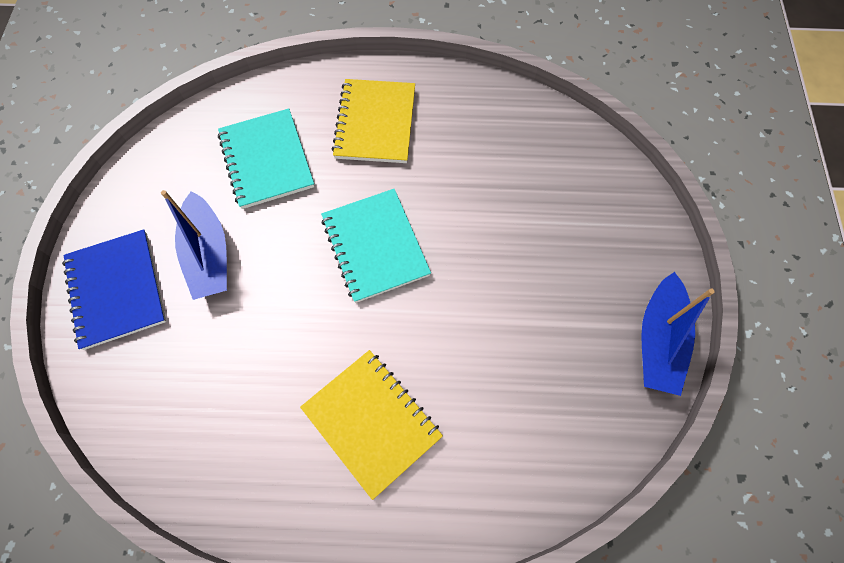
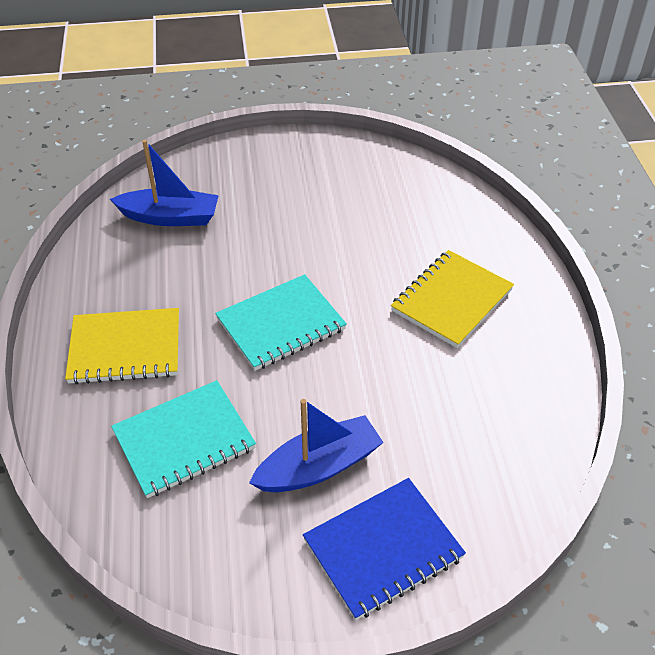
camera: 100 degrees left, 20 degrees down
(658, 341) = (331, 147): blue boat -> blue boat (170, 217)

